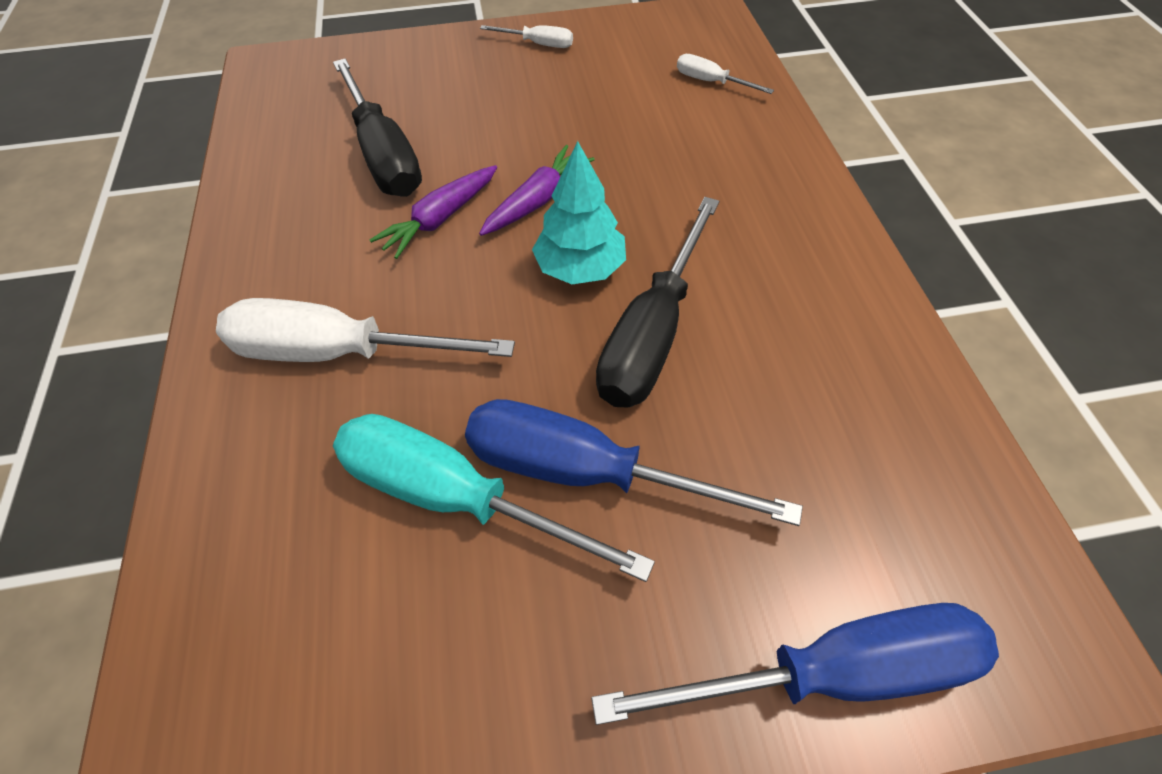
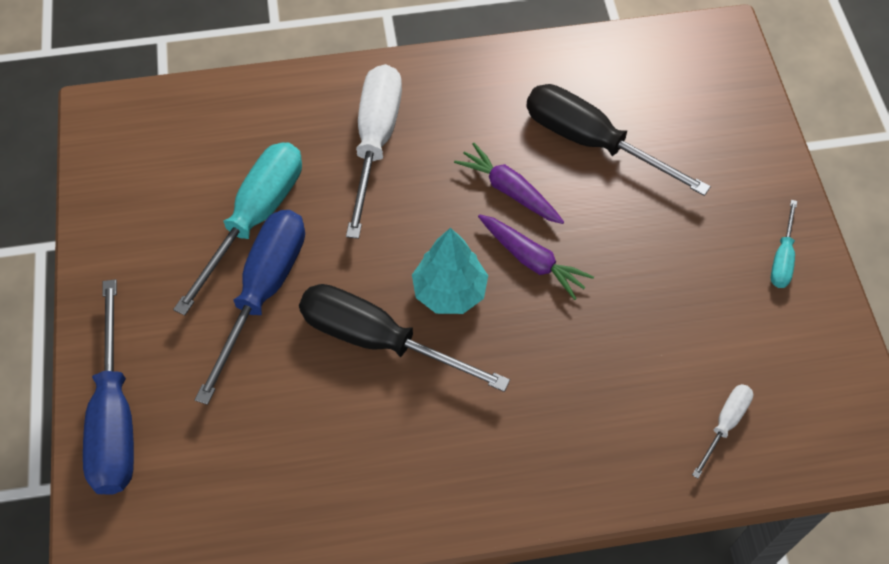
camera: 90 degrees right, 5 degrees up
(384, 154) = (592, 142): black screwdriver -> black screwdriver turned 60 degrees clockwise
(538, 44) = (782, 258): white screwdriver -> turquoise screwdriver

